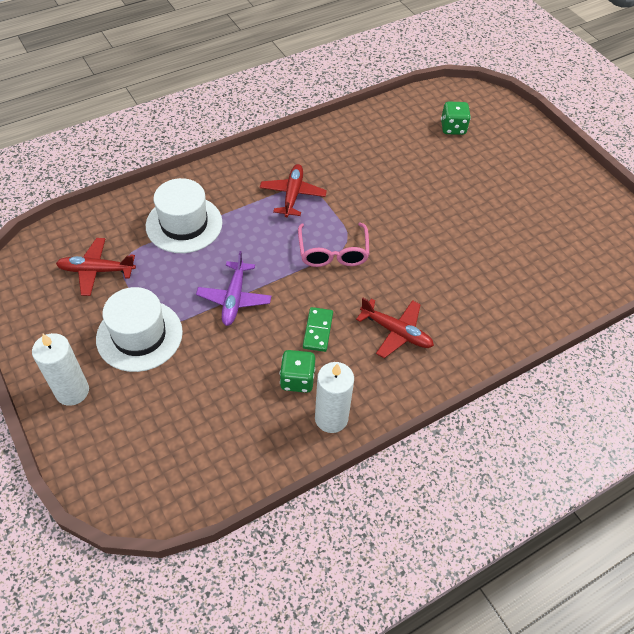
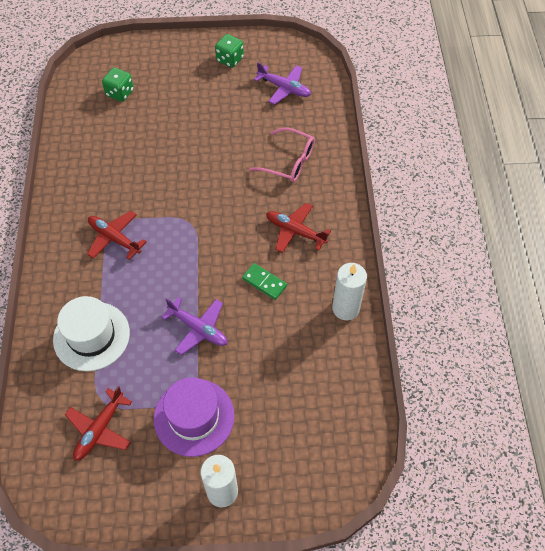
camera: 60 degrees left, 5 degrees up
(139, 335) = (194, 417): white hat -> purple hat
(297, 379) = (301, 316): green dice -> green dice (230, 59)
(333, 252) = (195, 237): pink glasses -> pink glasses (289, 162)
(396, 332) = (295, 231): red plane -> red plane turned 120 degrees counterclockwise
(570, 248) = (284, 88): none -> purple plane

